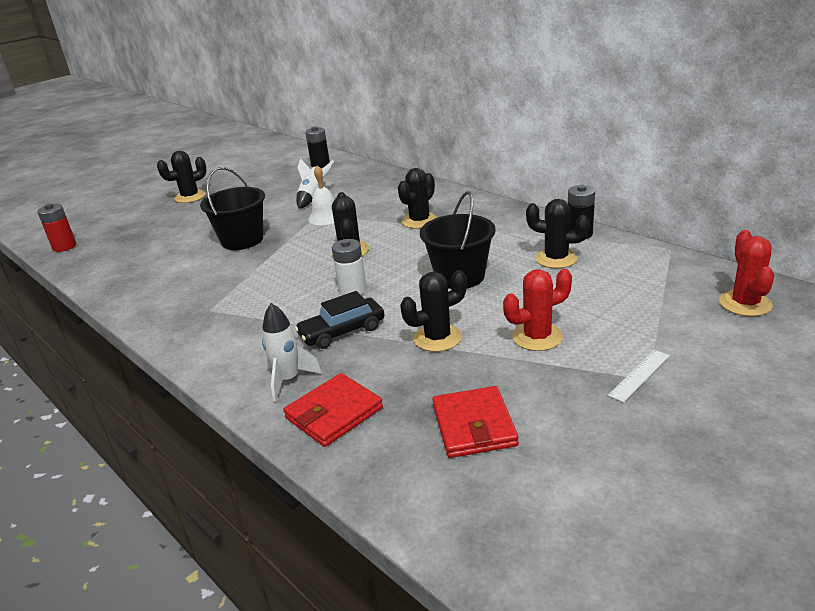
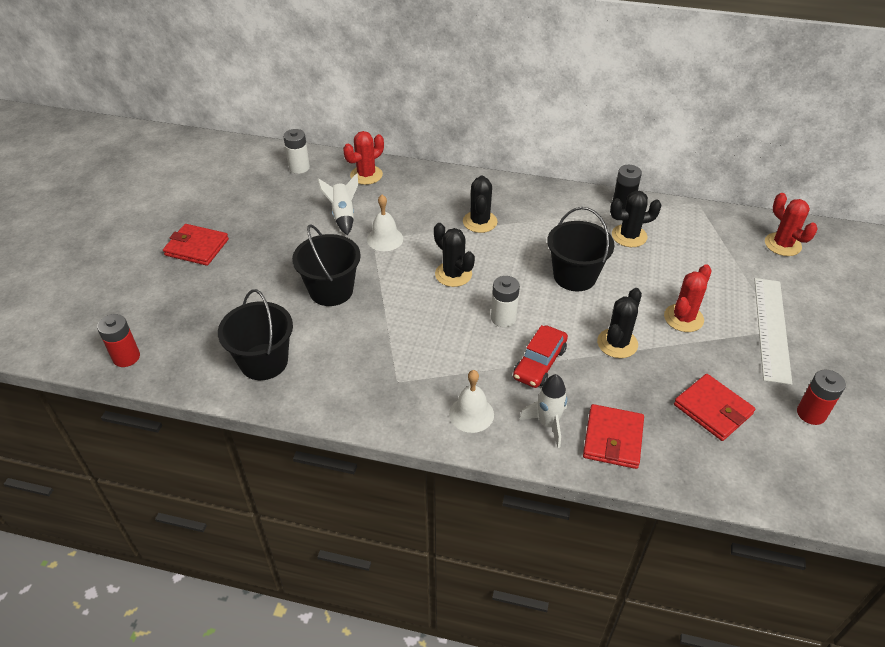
camera: 35 degrees left, 15 degrees up
(138, 271) = (264, 362): none -> black bucket
(190, 197) = (197, 247): black cactus -> red wallet
(235, 350) = (471, 414): none -> white bell
(320, 164) = (299, 167): black battery -> white battery
(342, 331) = (539, 363): black car -> red car
(364, 176) = (366, 175): none -> red cactus
(598, 473) = (811, 413): none -> red battery
(640, 375) = (772, 329): white ruler -> white ruler, size x2.10

